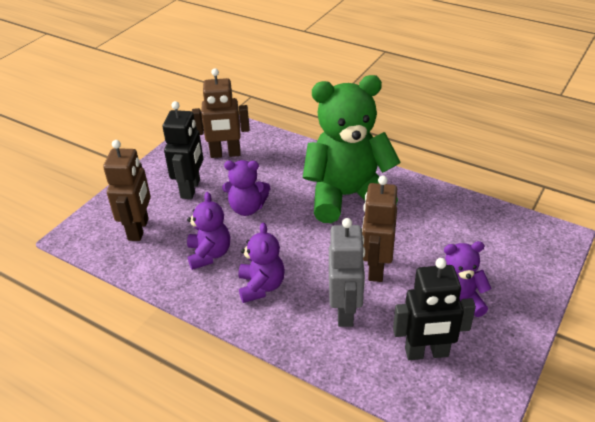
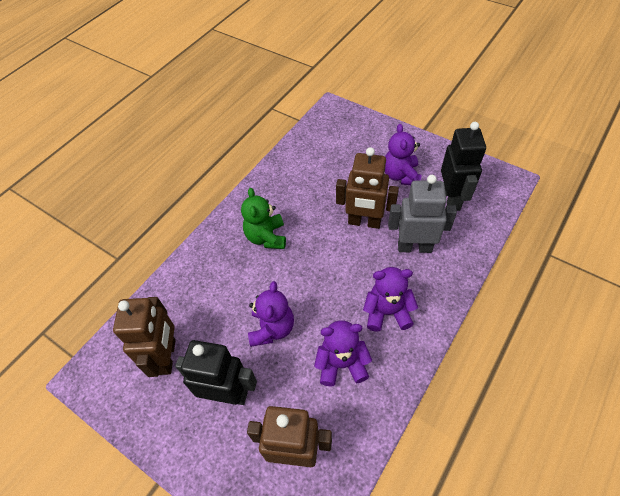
camera: 85 degrees left, 15 degrees up
(347, 196) = (266, 237): green teddy bear -> green teddy bear, size x0.50

